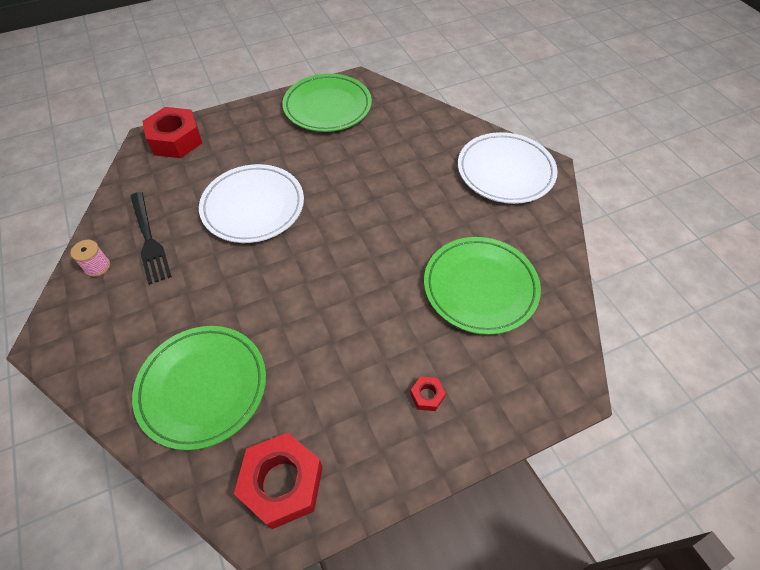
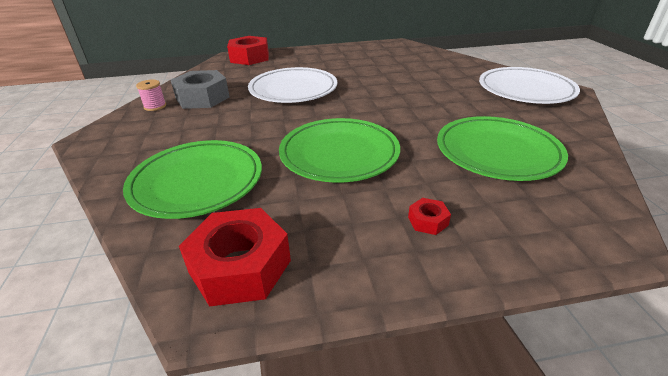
camera: 15 degrees right, 20 degrees down
(149, 240) = (202, 98): black fork -> grey nut
(327, 107) = (371, 51): green plate -> green plate (339, 154)

